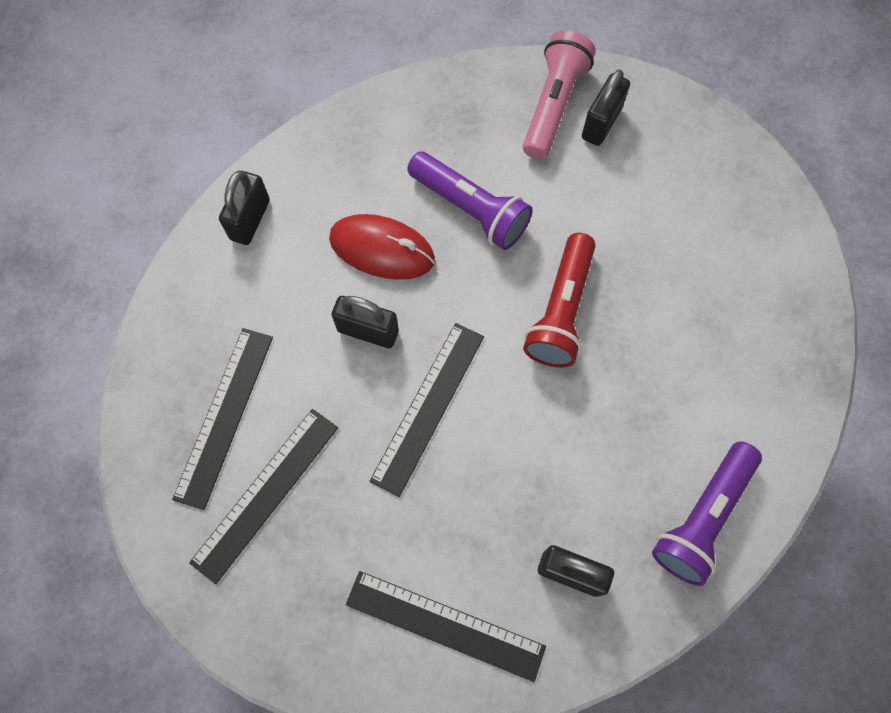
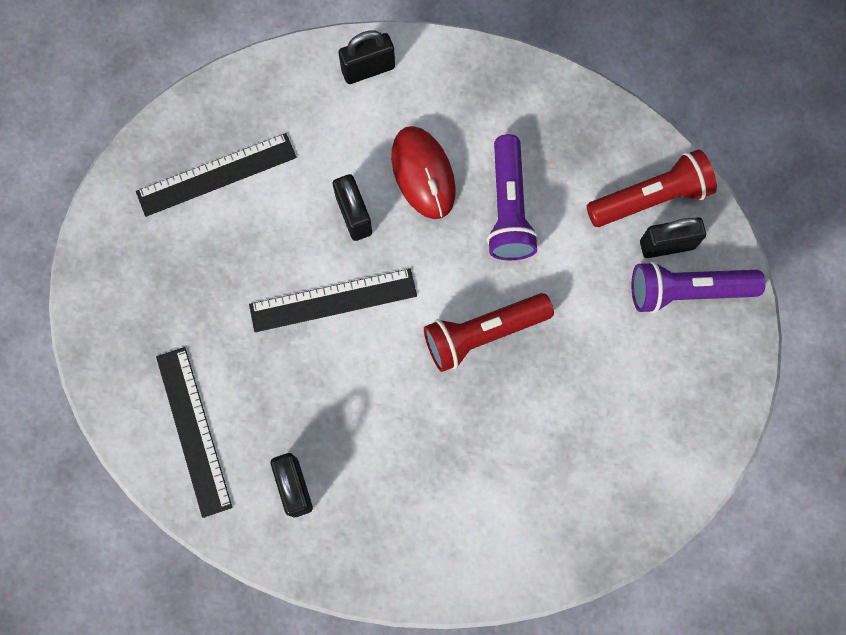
camera: 50 degrees right, 5 degrees up
(266, 493) = (187, 245): black ruler -> none
(553, 105) = (650, 198): pink flashlight -> red flashlight
(702, 517) = (408, 549): purple flashlight -> purple flashlight (687, 291)

